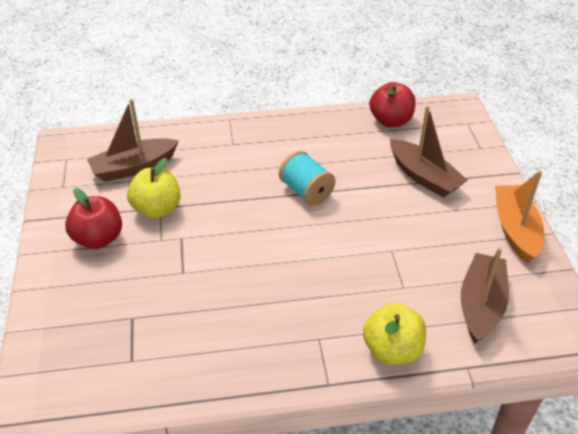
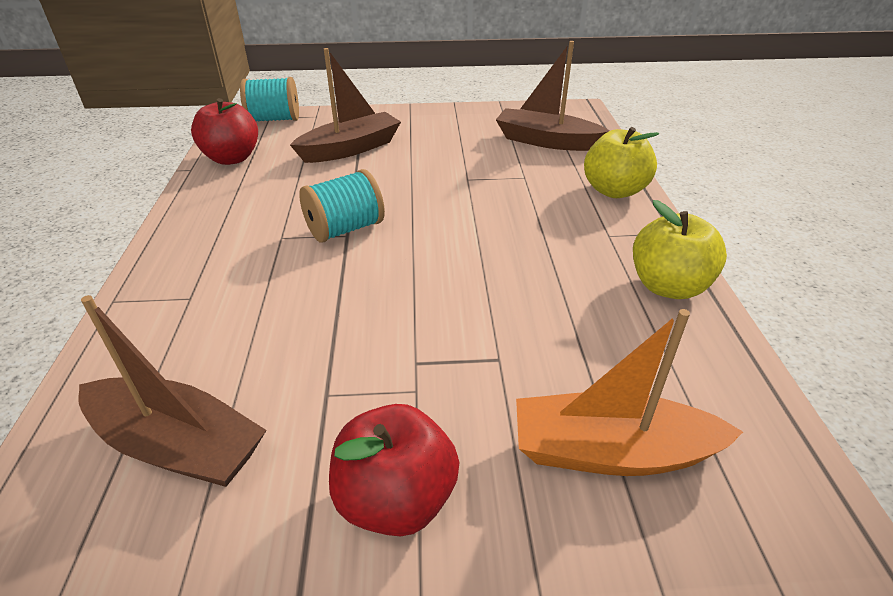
camera: 85 degrees left, 5 degrees down
(134, 167) = (178, 445): brown boat -> brown boat turned 45 degrees counterclockwise
(157, 209) = (330, 399): yellow apple -> yellow apple (668, 286)
(463, 126) = (274, 119): none -> turquoise spool
(515, 229) = (447, 115): orange boat -> orange boat (611, 452)

